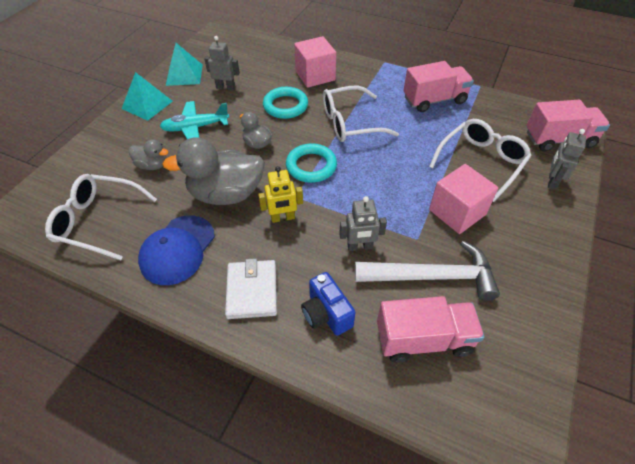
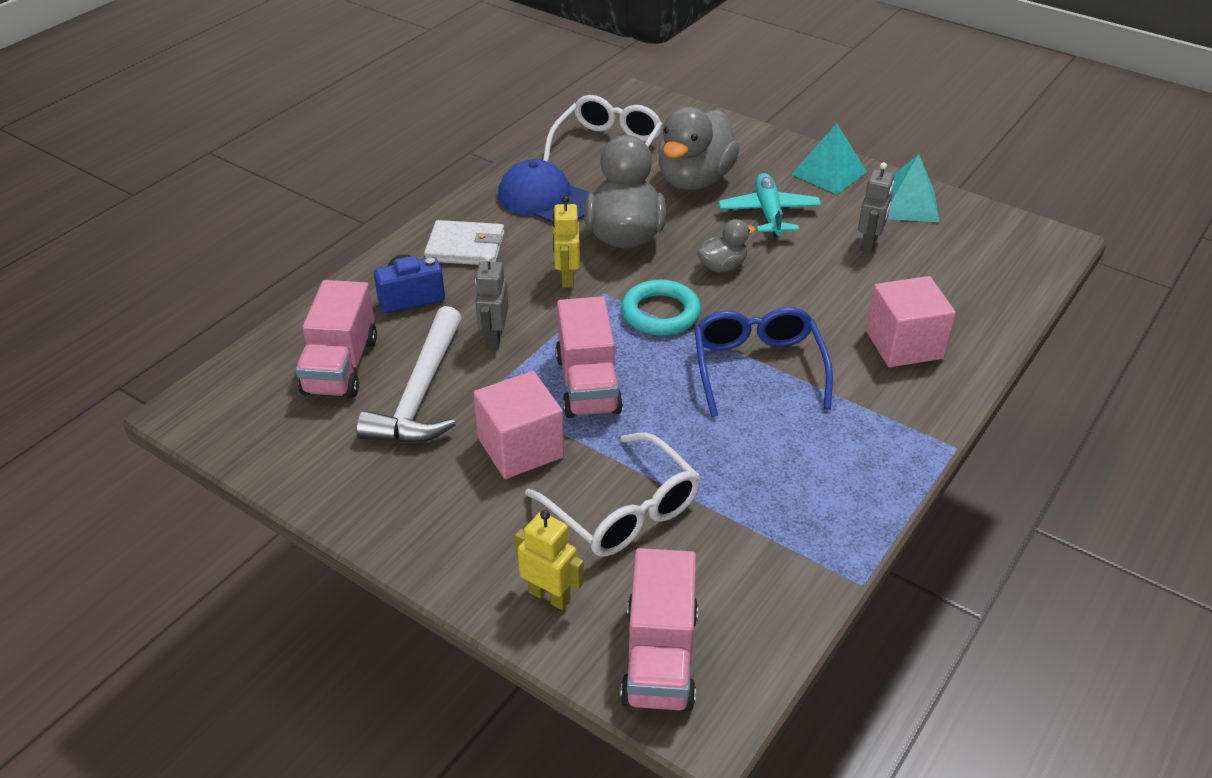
camera: 100 degrees right, 10 degrees down
(153, 165) = (694, 180): grey duck -> grey duck, size x1.98
(285, 106) = (813, 301): turquoise ring -> none
(351, 123) = (758, 369): white glasses -> blue glasses
(434, 100) = (815, 493): pink truck -> pink truck (588, 384)
(552, 181) = (549, 596): grey robot -> yellow robot

